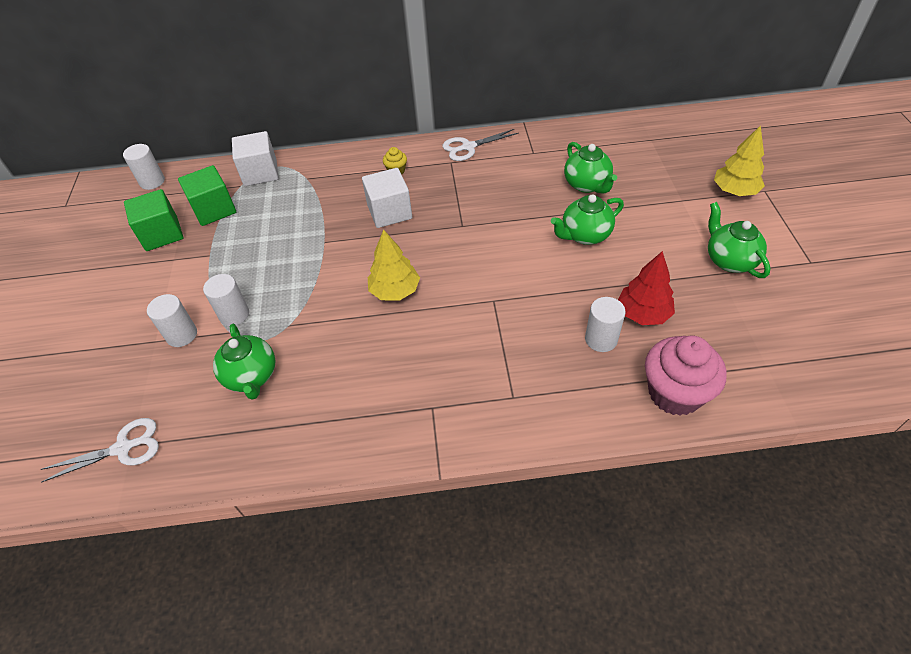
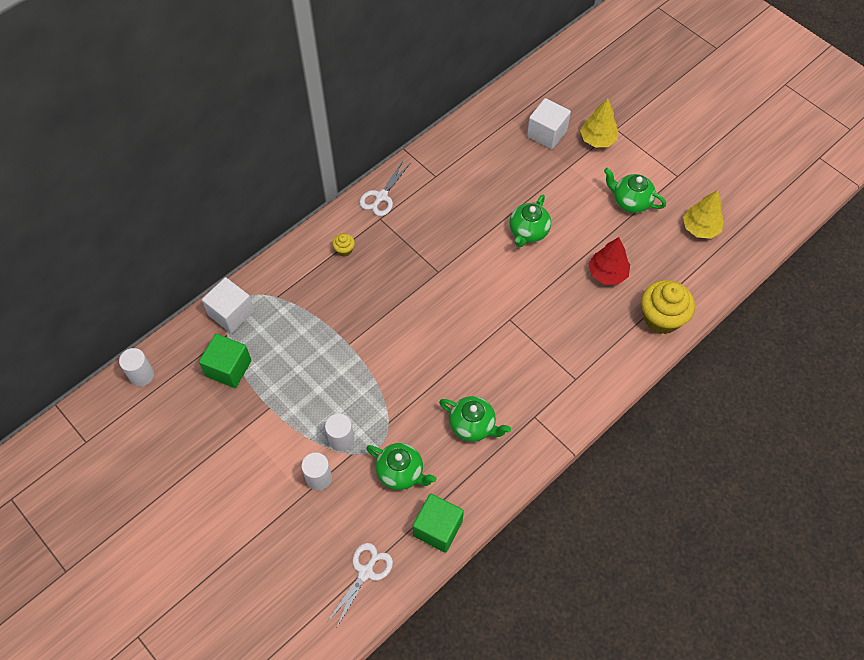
camera: 40 degrees left, 10 degrees up
(162, 234) = (208, 414): green cube -> green cube (438, 528)
(389, 212) = (374, 290): white cube -> white cube (546, 133)
(395, 291) = (438, 352): yellow tree -> yellow tree (700, 228)
(587, 185) = (497, 186): green teapot -> green teapot (473, 426)
(601, 339) = (596, 307): white cylinder -> none
(674, 393) = (661, 318): pink cupcake -> yellow cupcake

